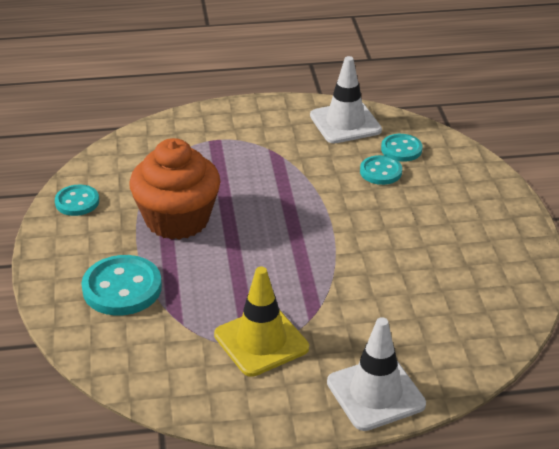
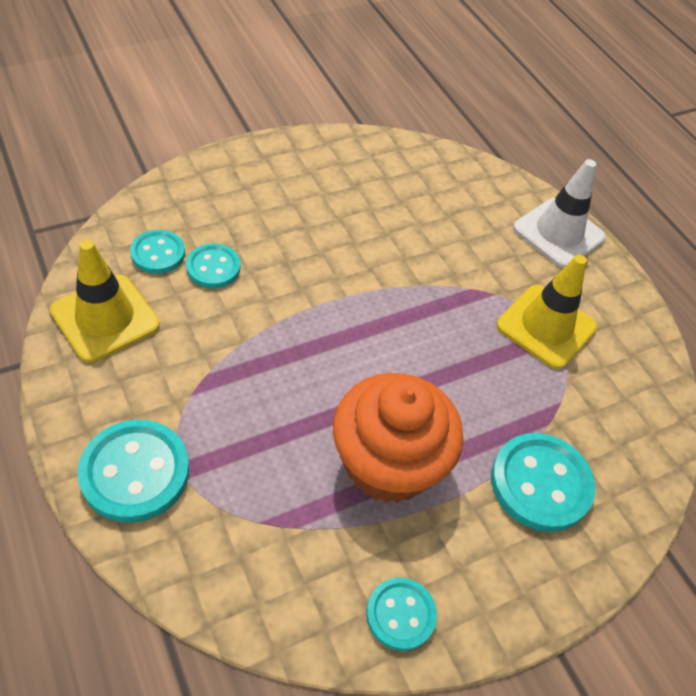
camera: 115 degrees left, 15 degrees up
(222, 123) = (135, 472): none -> turquoise button
(345, 123) = (105, 318): white traffic cone -> yellow traffic cone

